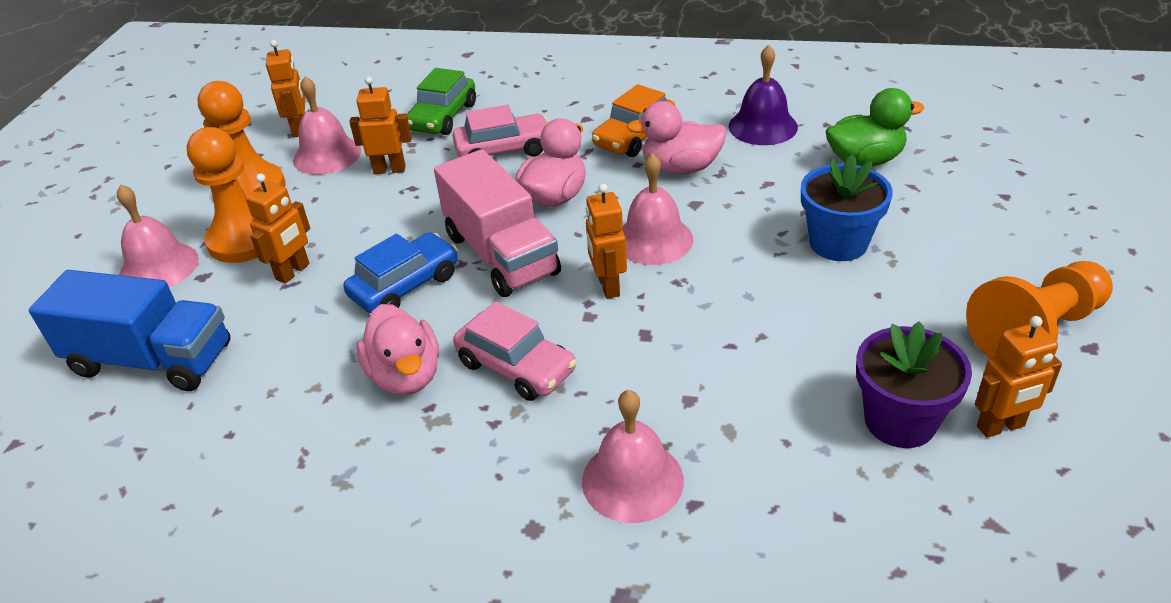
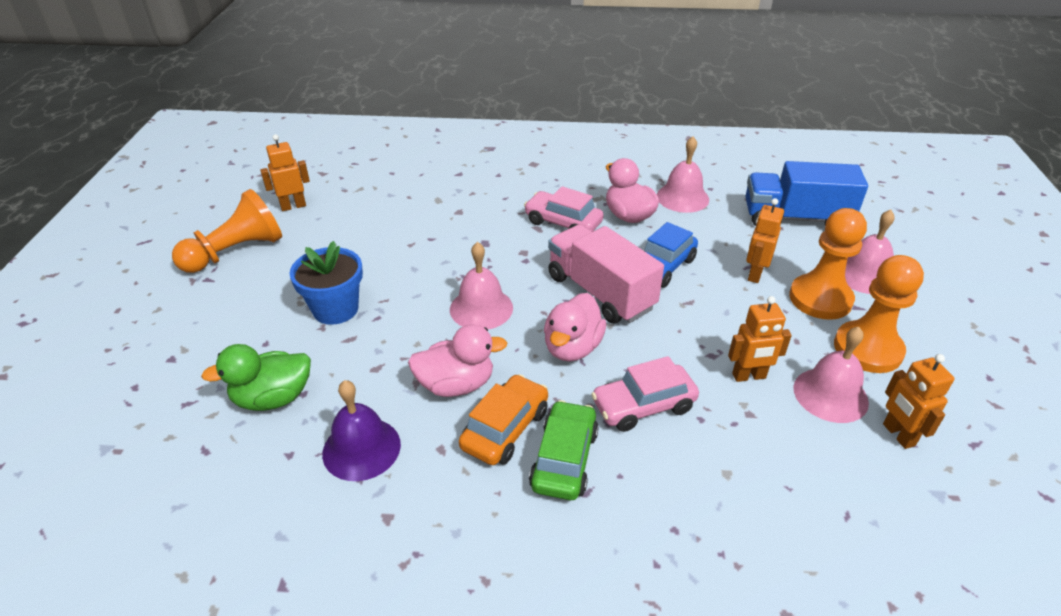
camera: 170 degrees right, 0 degrees up
(443, 117) = (739, 459): green car -> green car (564, 459)
(608, 286) = (513, 271): orange robot -> none
(632, 480) = (488, 180): pink bell -> pink bell (682, 197)
(900, 421) = (345, 206): purple flower pot -> none

